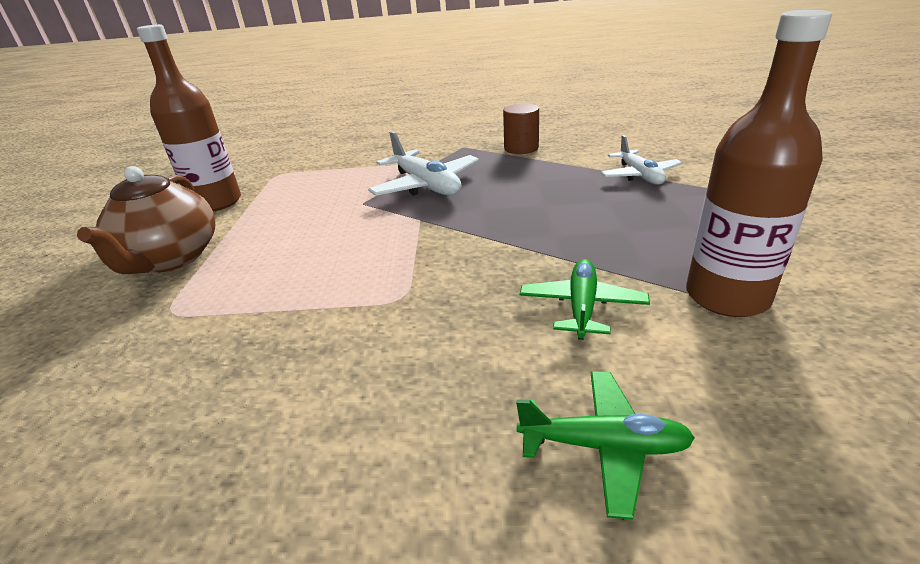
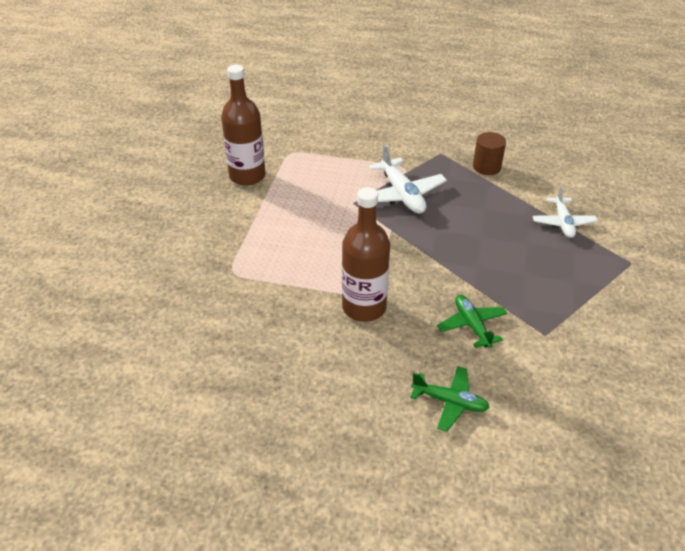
camera: 10 degrees right, 10 degrees up
(171, 259) = (224, 227): brown teapot -> none
(582, 306) = (472, 325): green plane -> green plane turned 45 degrees counterclockwise
(727, 296) = (558, 338): brown bottle -> brown bottle (364, 307)

